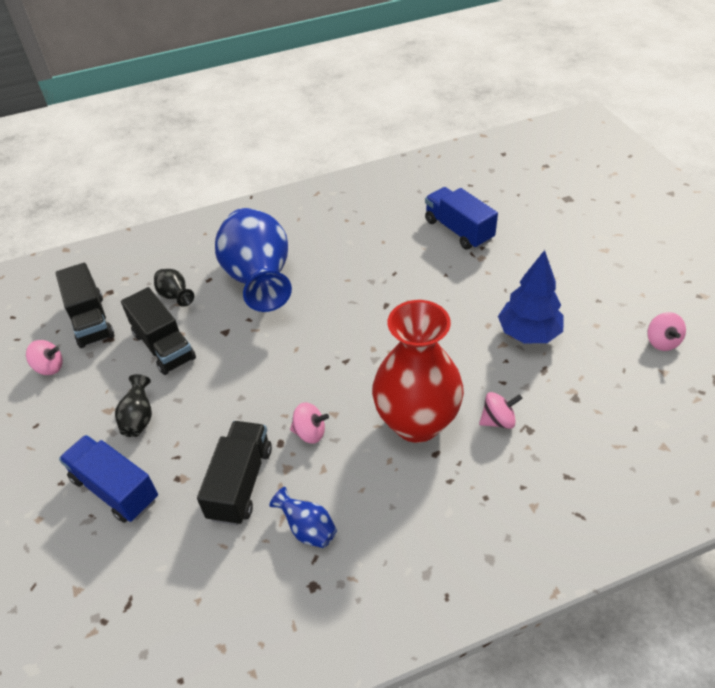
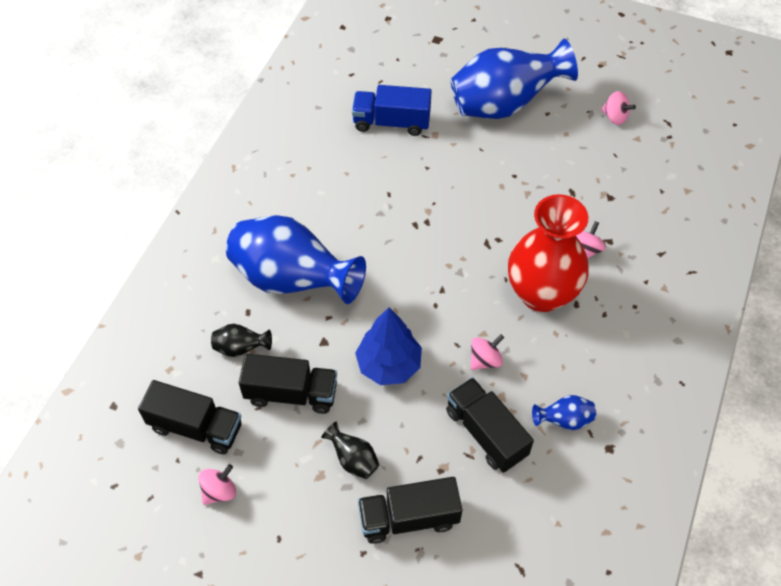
camera: 50 degrees left, 10 degrees up
(115, 489) = (409, 518): blue truck -> black truck
(528, 333) = (534, 172): blue tree -> blue tree (389, 365)
(567, 272) = (504, 104): none -> blue vase

